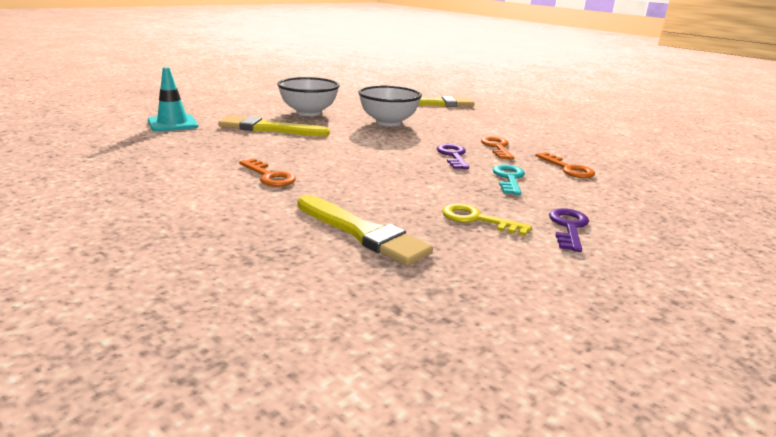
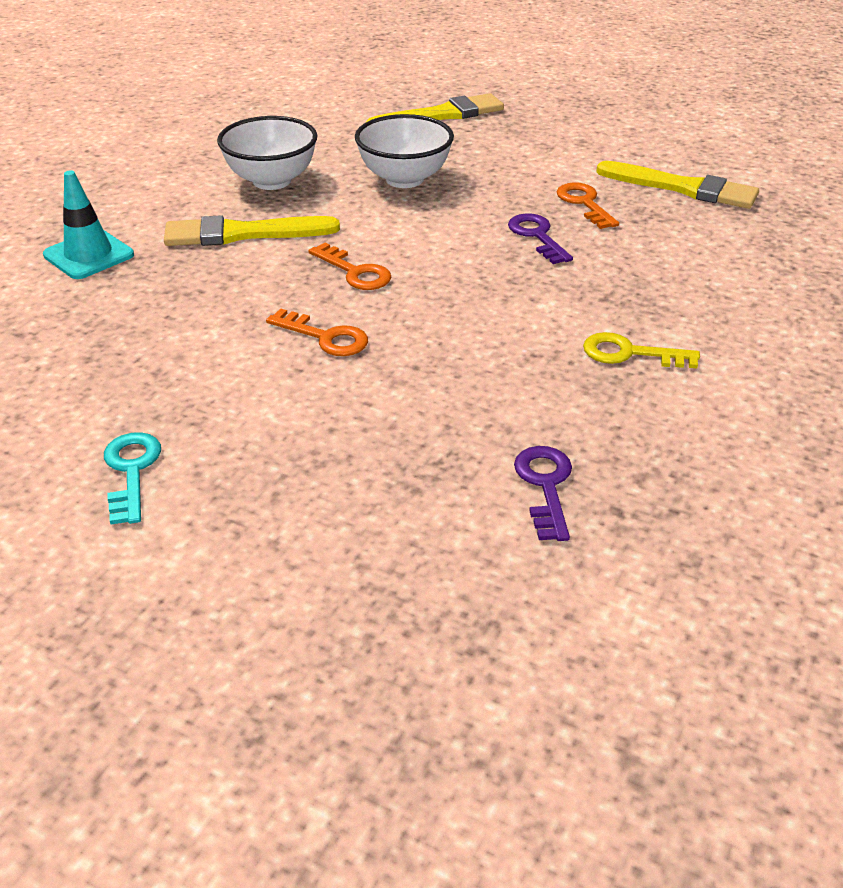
camera: 15 degrees left, 15 degrees up
(362, 233) = (512, 410): yellow brush -> yellow brush (683, 188)
(509, 178) = (630, 267): turquoise key -> turquoise key (131, 471)
(568, 169) = (693, 229): orange key -> orange key (355, 272)
(568, 227) = (737, 340): purple key -> purple key (545, 486)

